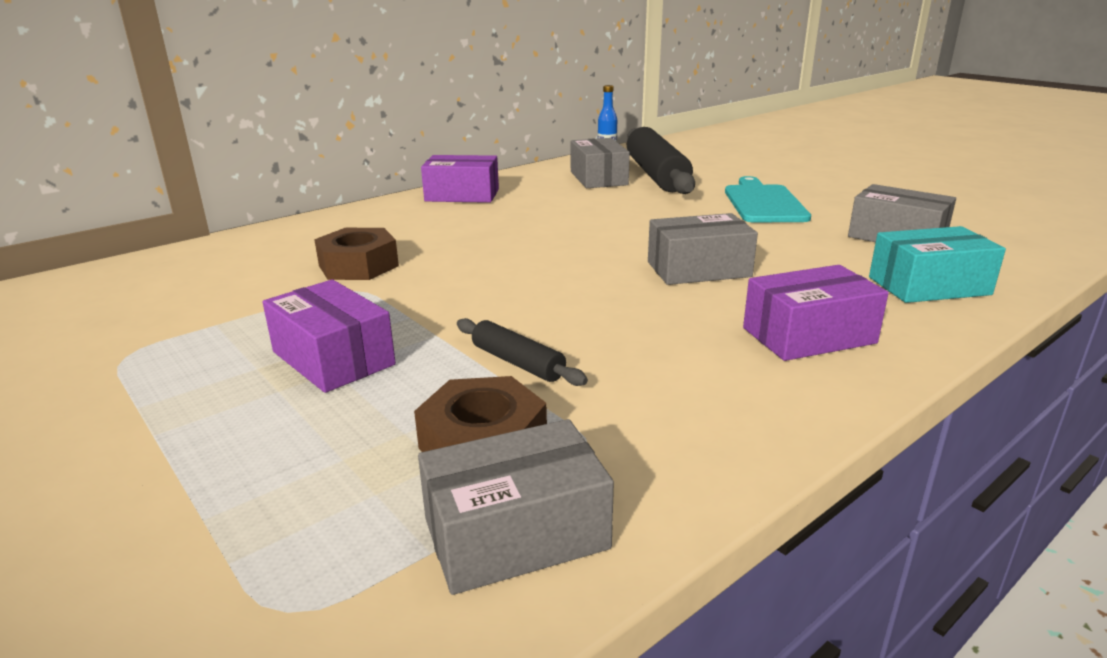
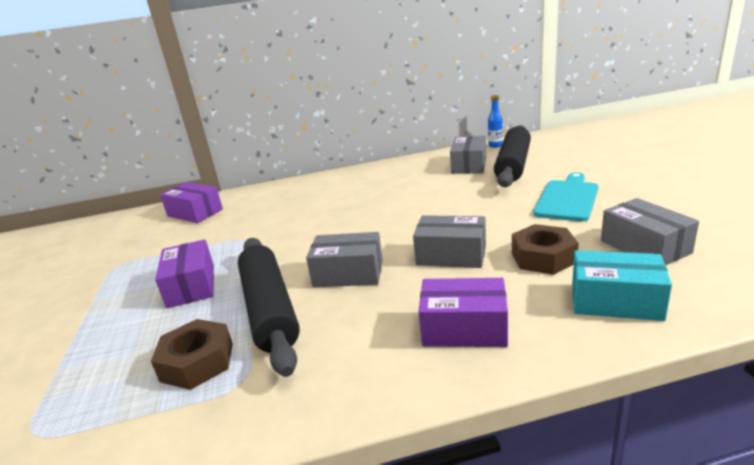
camera: 30 degrees right, 0 degrees up
(358, 266) = (264, 222): brown nut -> brown nut (543, 257)
(462, 195) = (369, 173): purple box -> purple box (195, 213)
(516, 533) = (152, 426): grey box -> grey box (348, 273)
(518, 363) = (269, 309): black rolling pin -> black rolling pin, size x2.17

